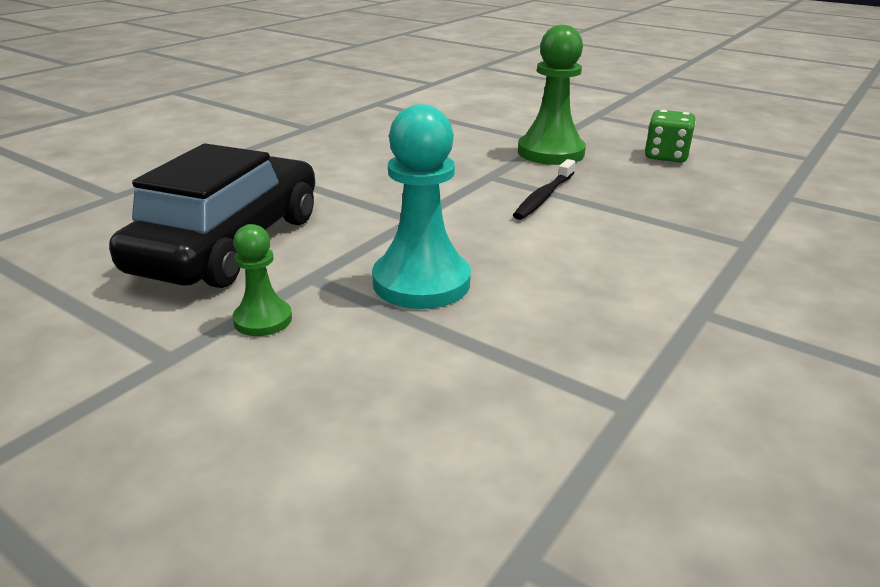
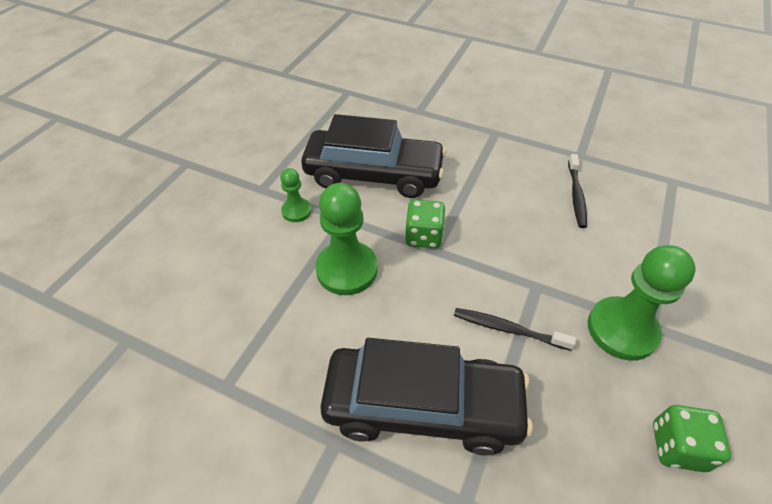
camera: 80 degrees right, 20 degrees up
(368, 139) = (576, 195): none -> black toothbrush
(384, 223) = (423, 236): none -> green dice
(421, 282) = (347, 269): turquoise pawn -> green pawn
(644, 253) = (422, 406): none -> black car

